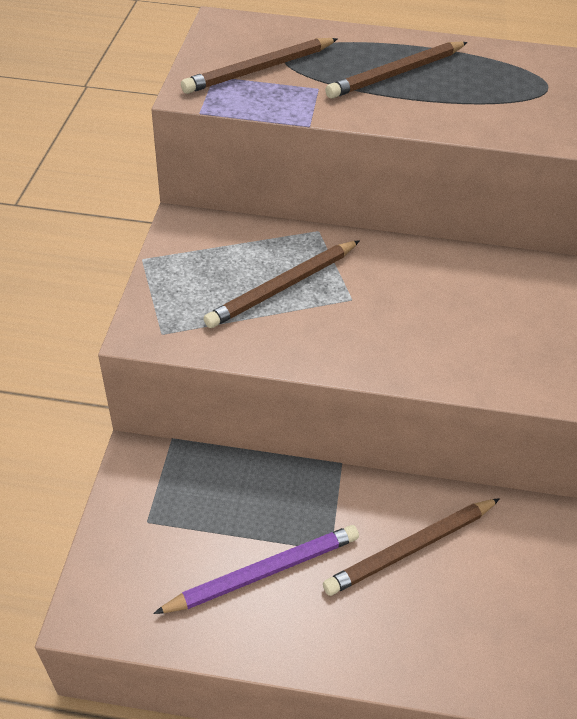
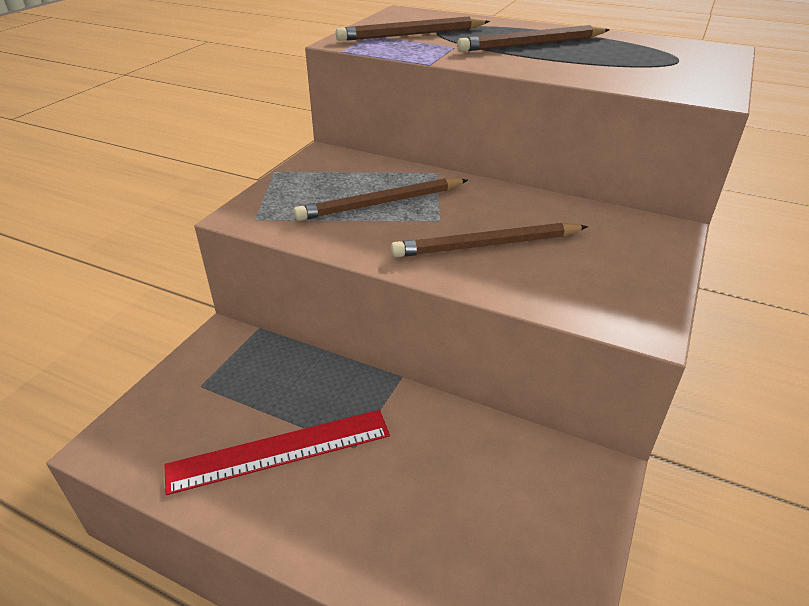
camera: 20 degrees right, 10 degrees down
(264, 572) = (280, 451): purple pencil -> red ruler
(411, 548) = (435, 464): brown pencil -> brown pencil (486, 245)

